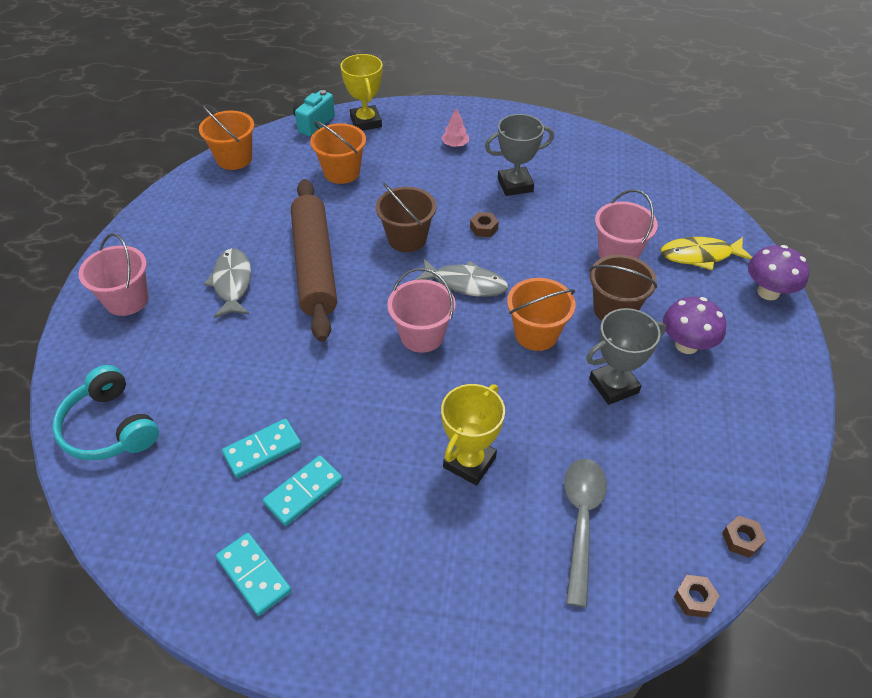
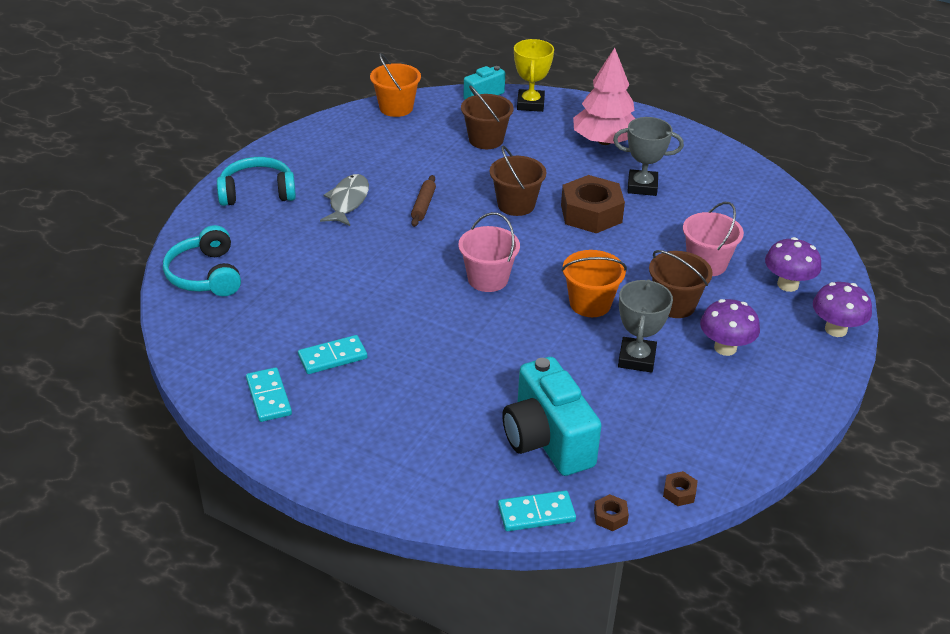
camera: 20 degrees right, 10 degrees down
(127, 300) = (257, 192): pink bucket -> turquoise headphones
(262, 450) = (314, 321): turquoise domino -> turquoise domino (536, 514)
(314, 266) = (423, 205): brown rolling pin -> brown rolling pin, size x0.42
(342, 172) = (486, 140): orange bucket -> brown bucket
(455, 144) = (604, 141): pink tree -> pink tree, size x2.45
(465, 283) = (549, 251): grey fish -> none
(469, 462) = (477, 376): yellow trophy -> none
(484, 228) = (591, 213): brown nut -> brown nut, size x2.41
(581, 521) = (547, 440): grey spoon -> turquoise camera
(613, 385) = (636, 359): grey trophy -> grey trophy turned 75 degrees counterclockwise
(700, 255) = (787, 285): yellow fish -> purple mushroom

